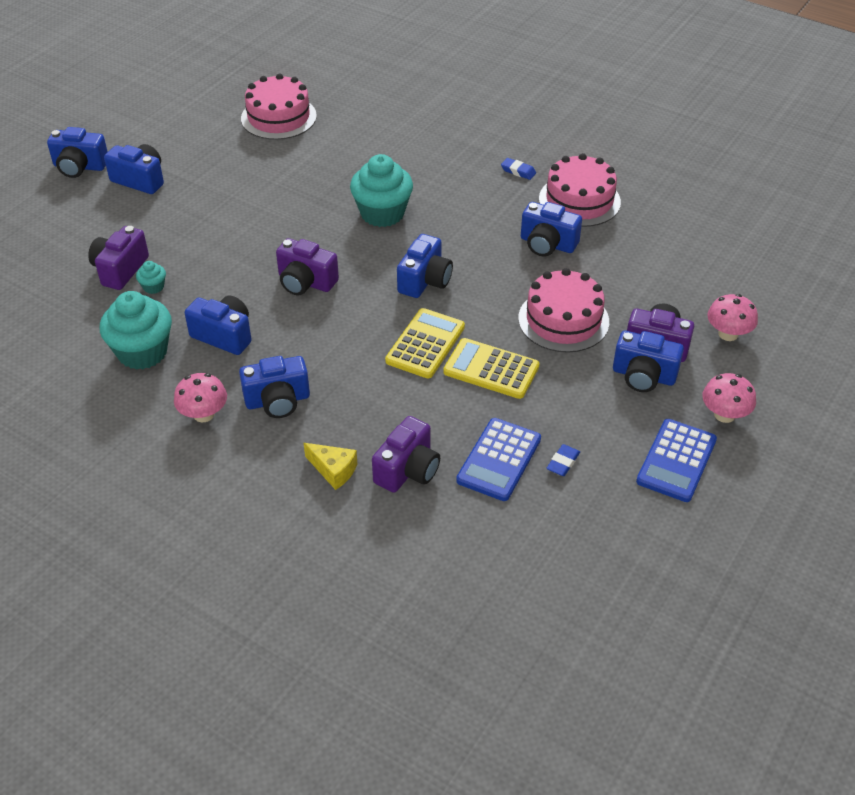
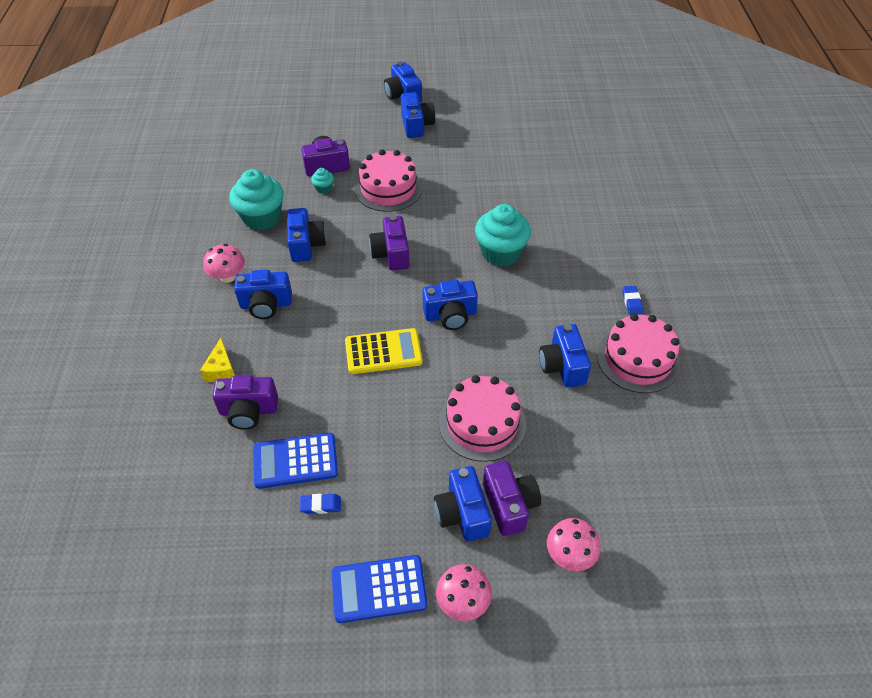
camera: 55 degrees right, 5 degrees up
(277, 401) = (266, 305): blue camera -> blue camera turned 45 degrees counterclockwise
(278, 117) = (546, 146): pink cake -> pink cake (388, 188)
(491, 369) = (388, 405): yellow calculator -> none

